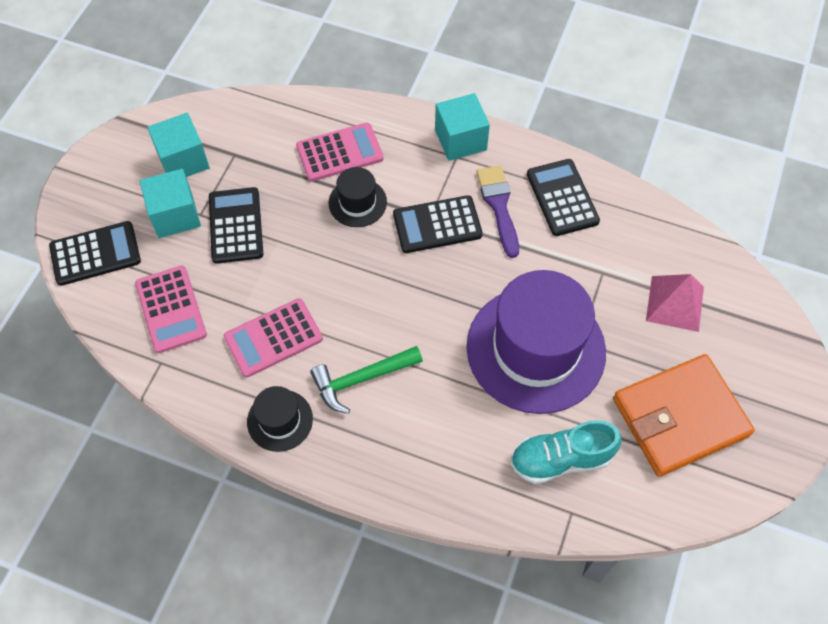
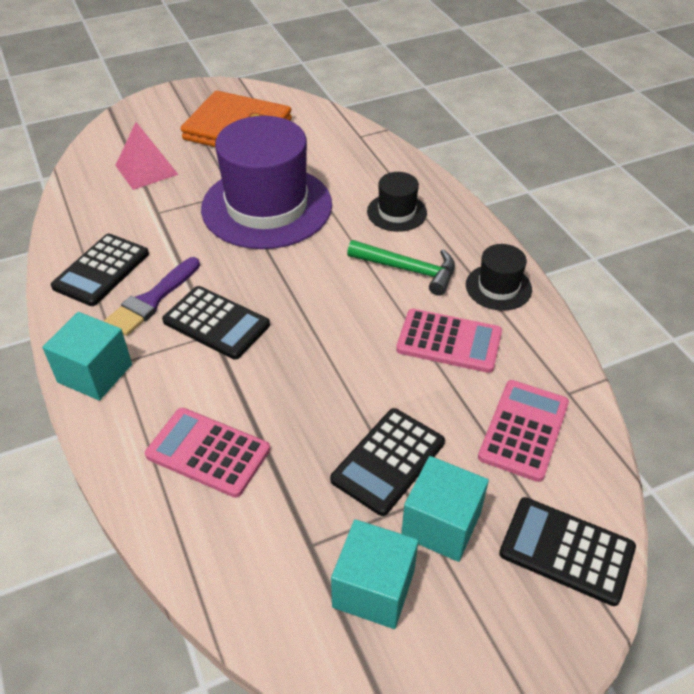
camera: 135 degrees left, 15 degrees down
(357, 202) = (253, 392): black hat -> black hat (396, 212)
(560, 459) = (332, 156): turquoise shoe -> none

